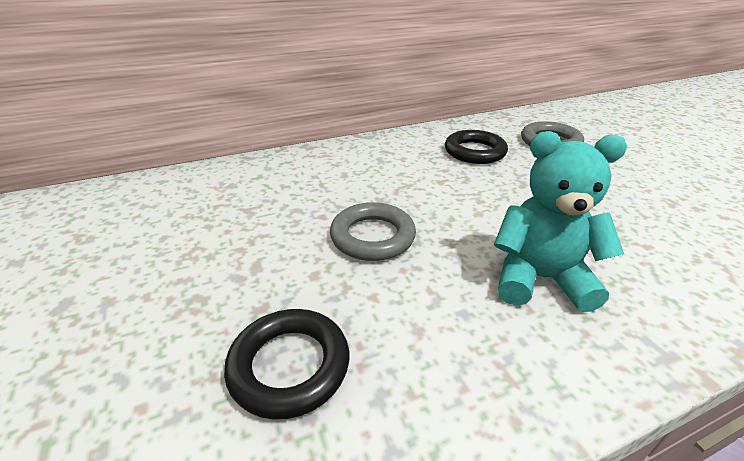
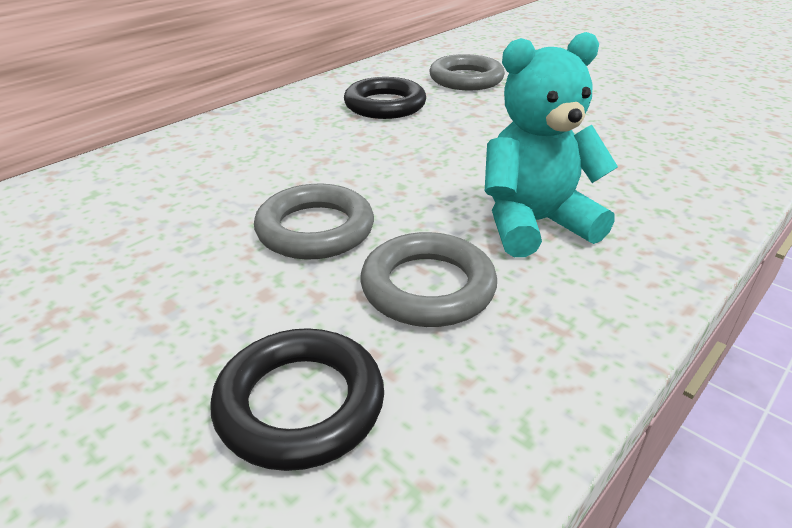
camera: 25 degrees left, 0 degrees up
(425, 306) = (428, 287): none -> grey ring

